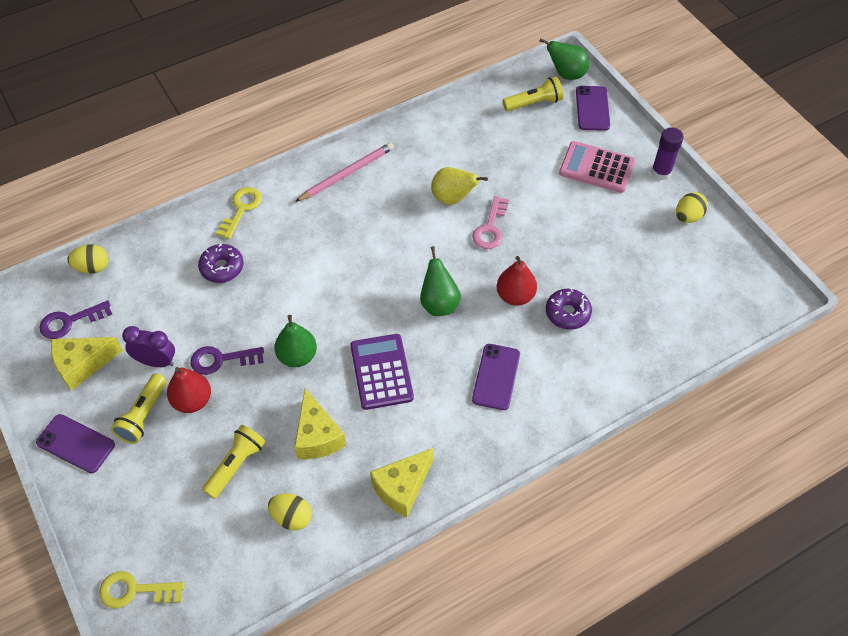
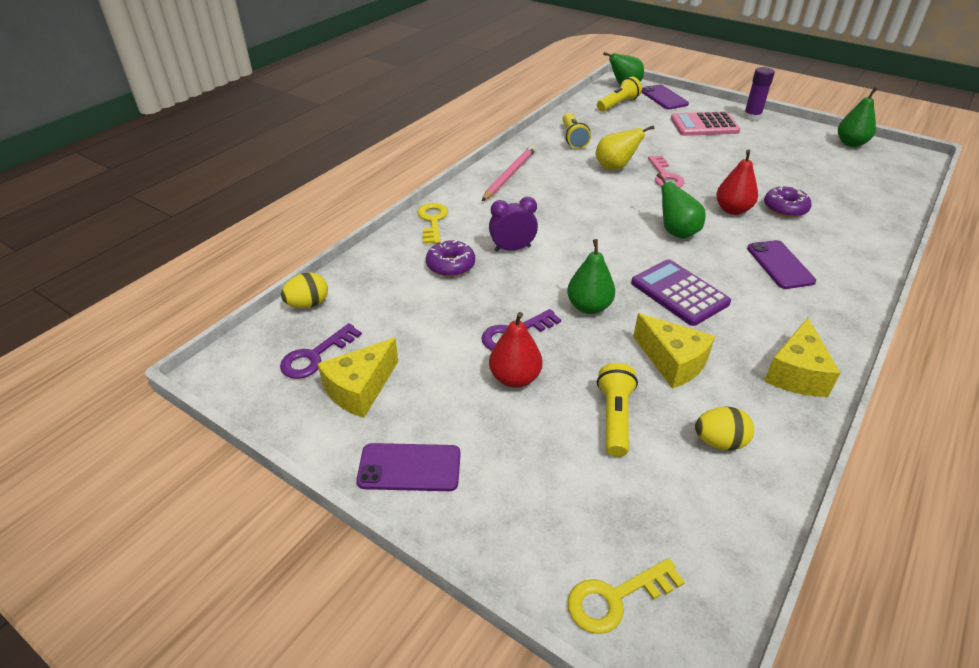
camera: 25 degrees left, 15 degrees down
(143, 415) = (470, 410): yellow flashlight -> yellow flashlight (573, 138)
(156, 362) = (445, 358): purple clock -> purple clock (512, 249)
(688, 217) = (800, 134): yellow egg -> none
(729, 250) = (851, 143): none -> green pear

